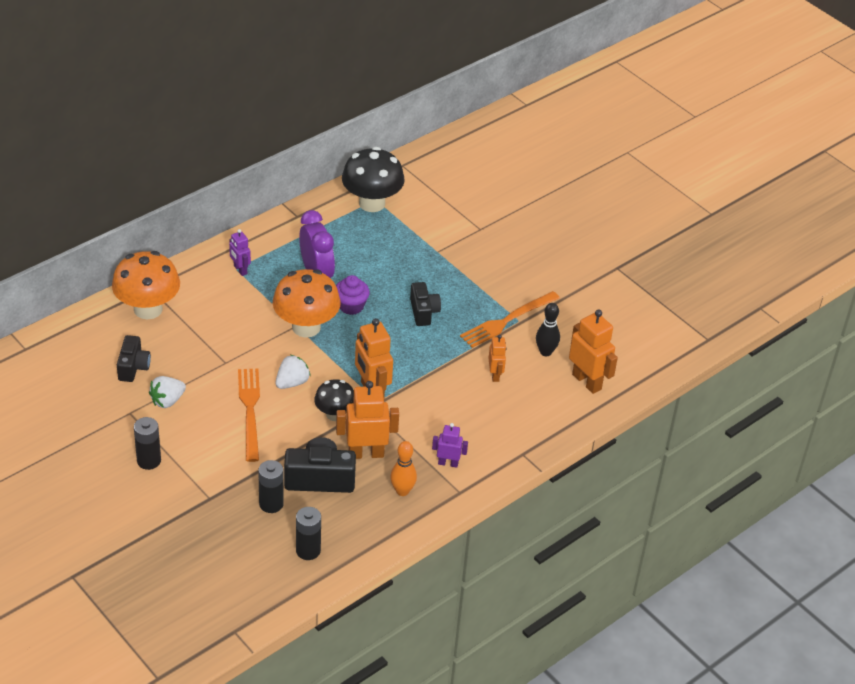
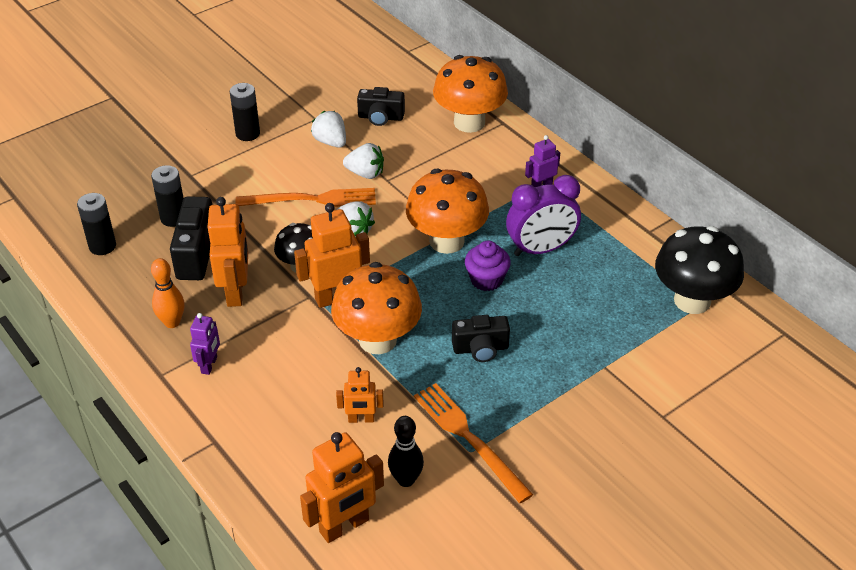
camera: 95 degrees right, 0 degrees up
(216, 376) = (365, 173): none -> white strawberry
(417, 367) = (377, 340): none -> orange mushroom

